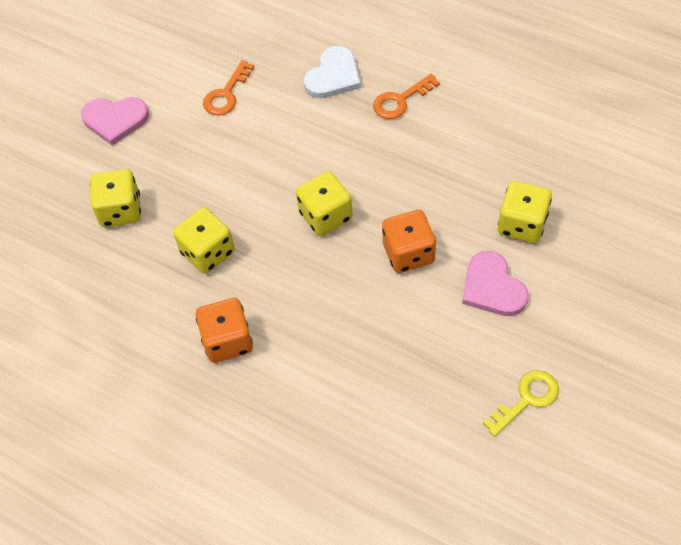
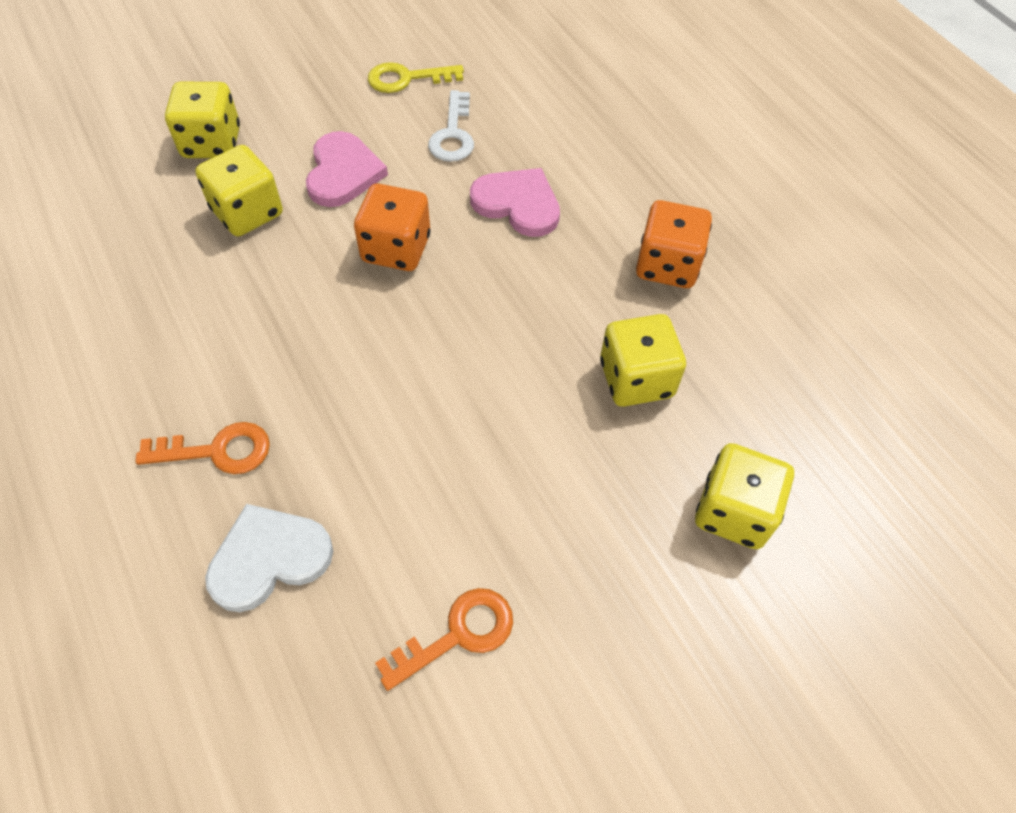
camera: 155 degrees left, 0 degrees up
(115, 120) = (676, 702): pink heart -> pink heart (518, 204)
(325, 216) = (455, 343): yellow dice -> yellow dice (212, 143)
(447, 365) = (453, 134): none -> white key

